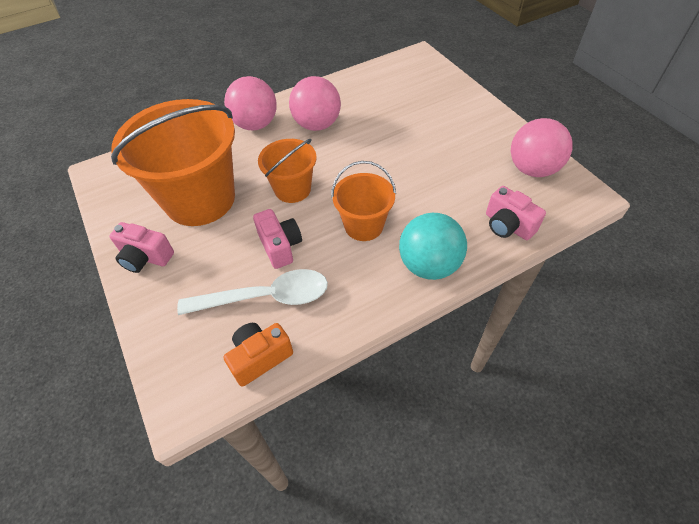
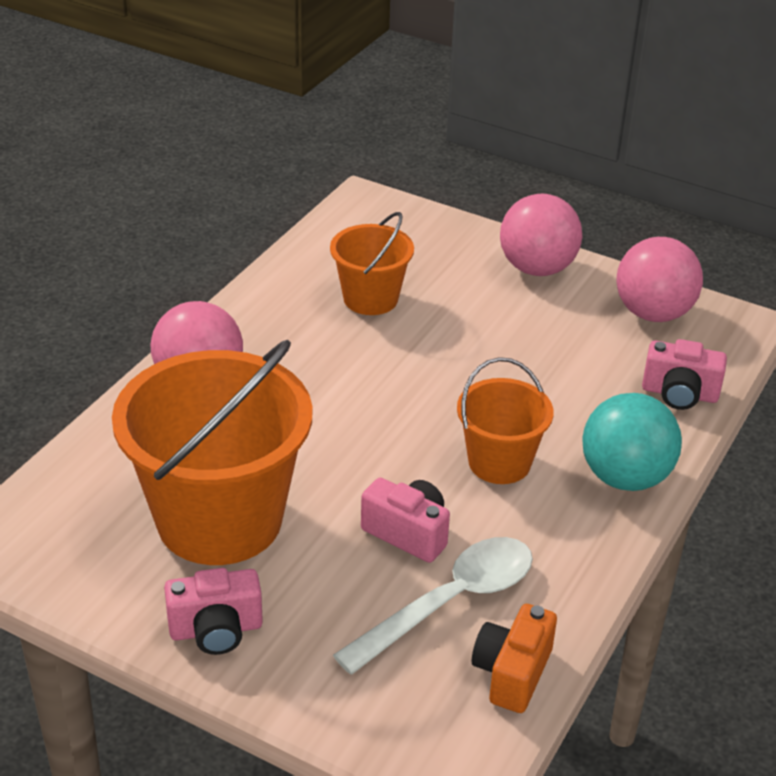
camera: 35 degrees left, 15 degrees down
(292, 189) = (352, 453): orange bucket -> orange bucket (370, 299)
(317, 125) = (301, 351): pink ball -> pink ball (537, 268)

